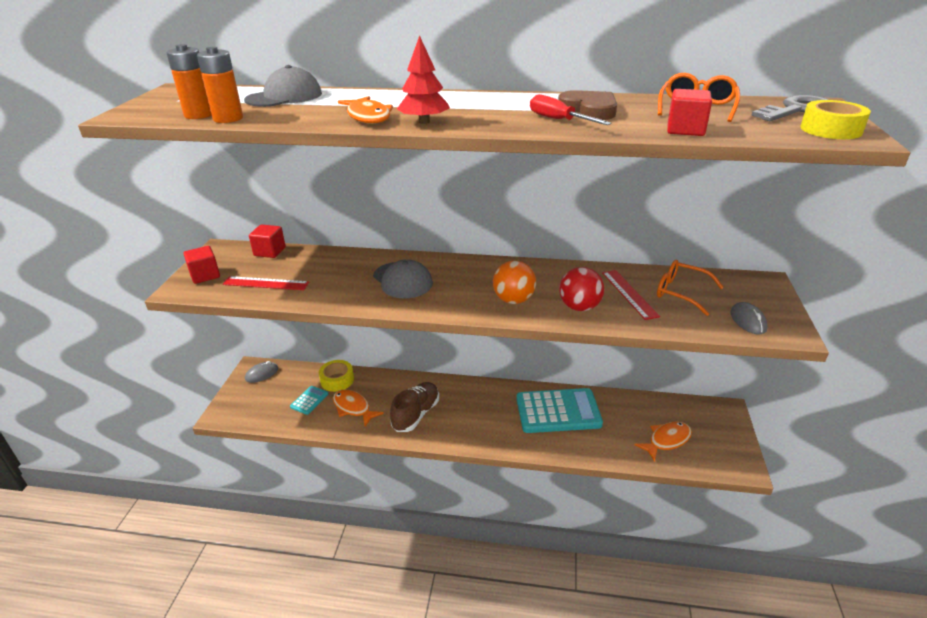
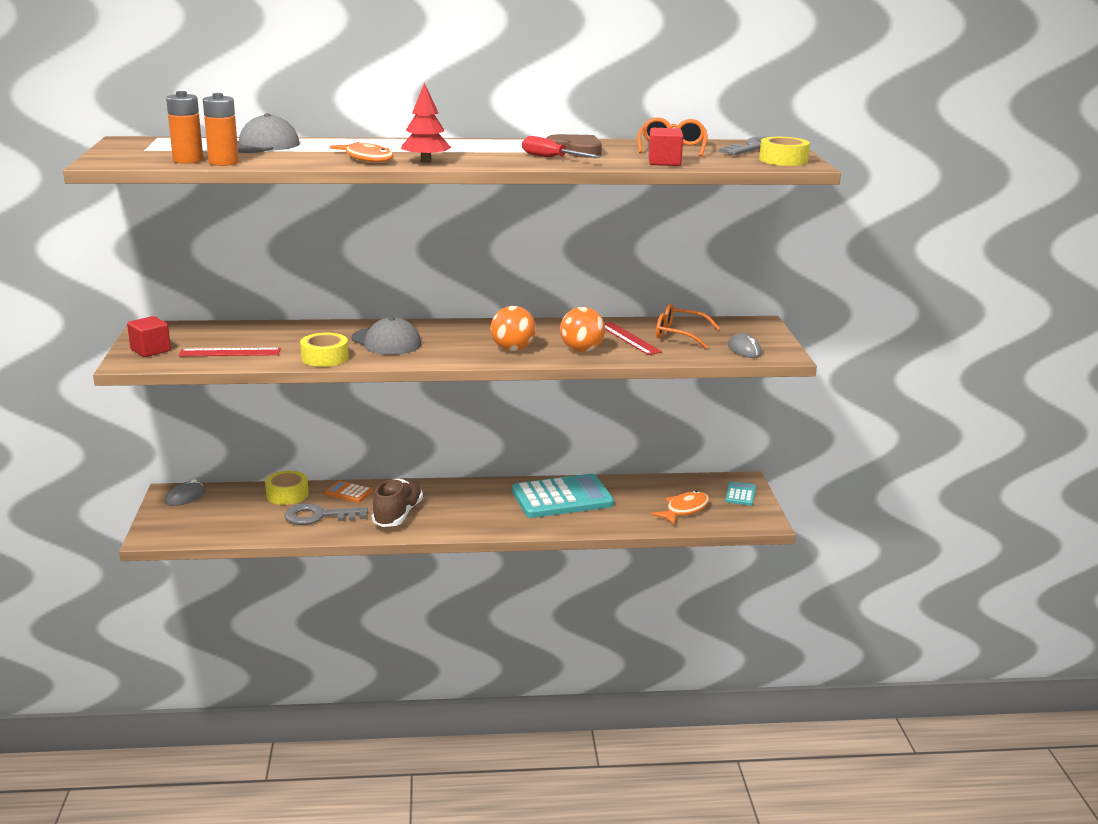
camera: 15 degrees left, 10 degrees down
(269, 251) = (215, 327): red cube -> none
(309, 400) = (260, 514): turquoise calculator -> turquoise calculator (740, 494)
(341, 297) = (325, 357): none -> yellow tape
(353, 408) = (319, 516): orange fish -> grey key
(384, 383) = (348, 492): none -> orange calculator
(579, 307) = (581, 350): red ball -> orange ball

